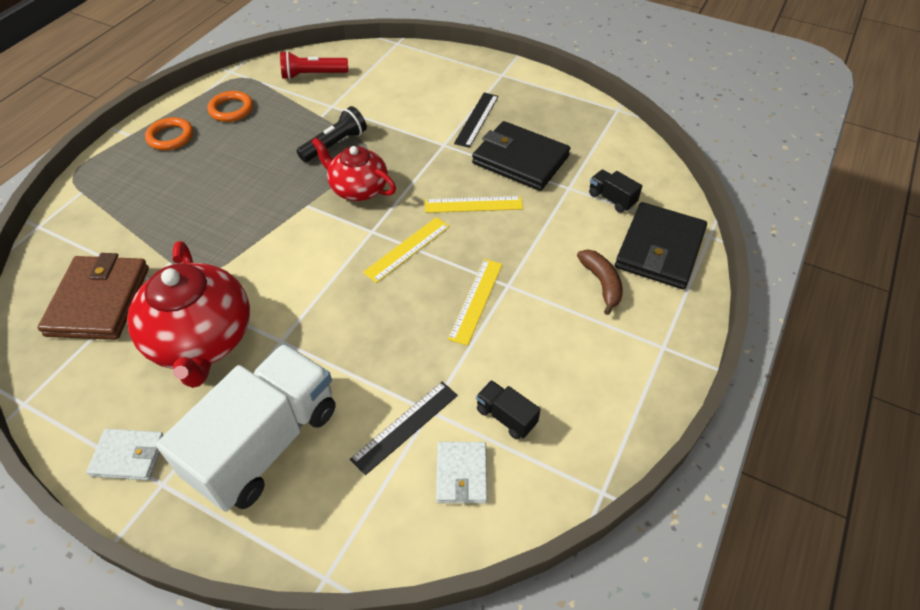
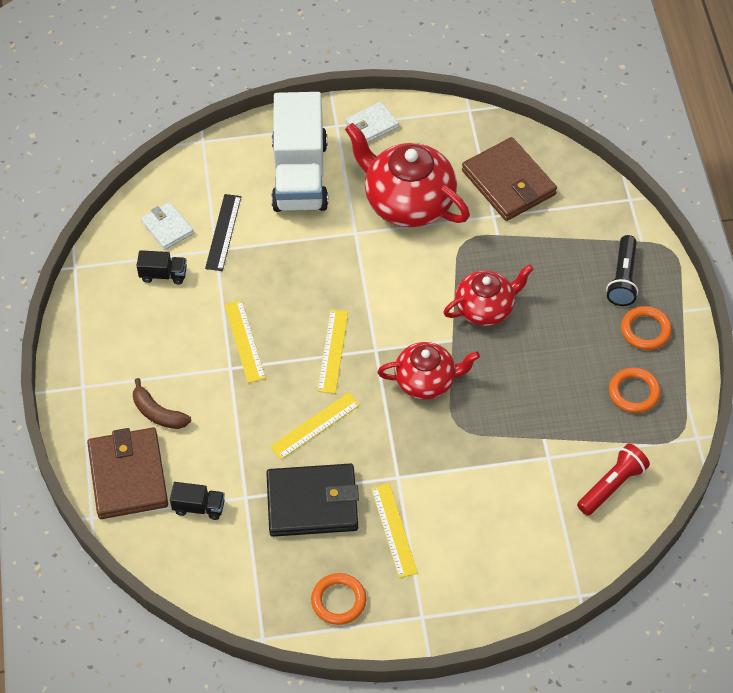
camera: 145 degrees right, 5 degrees up
(254, 212) = (485, 308): none -> red teapot
(334, 144) = (495, 413): black flashlight -> black flashlight (623, 278)
(477, 119) = (394, 530): black ruler -> yellow ruler
(549, 104) = (338, 601): none -> orange ring
(659, 249) = (128, 476): black wallet -> brown wallet

